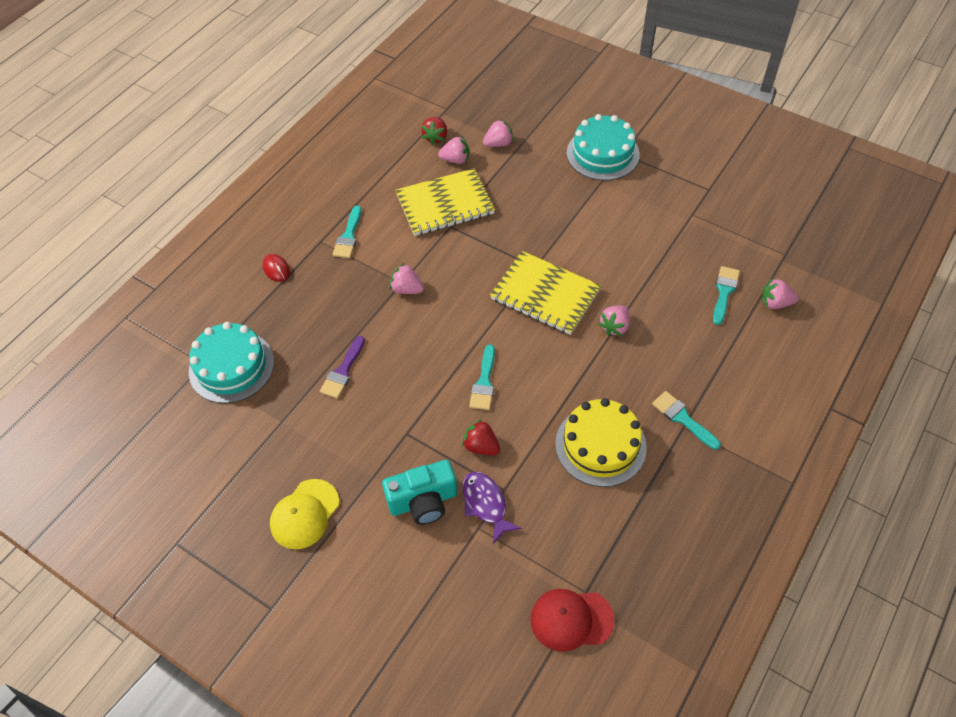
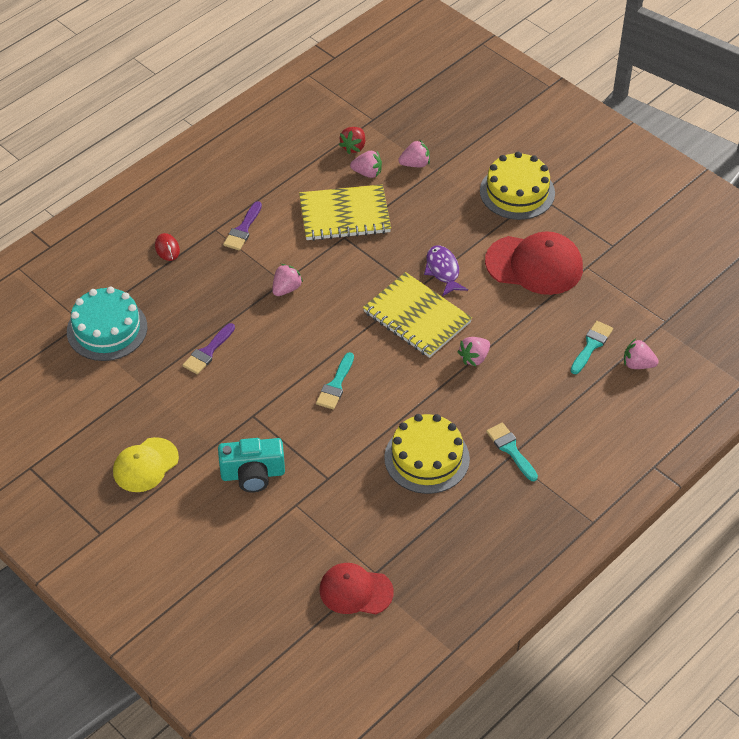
camera: 10 degrees right, 5 degrees down
(348, 236) = (243, 229): turquoise brush -> purple brush
(407, 289) = (286, 289): pink strawberry -> pink strawberry turned 90 degrees clockwise
(481, 446) = (317, 439): red strawberry -> none
(486, 504) = (307, 487): purple fish -> purple fish (443, 271)
(602, 154) = (517, 192): turquoise cake -> yellow cake
(642, 221) = (534, 265): none -> red cap

